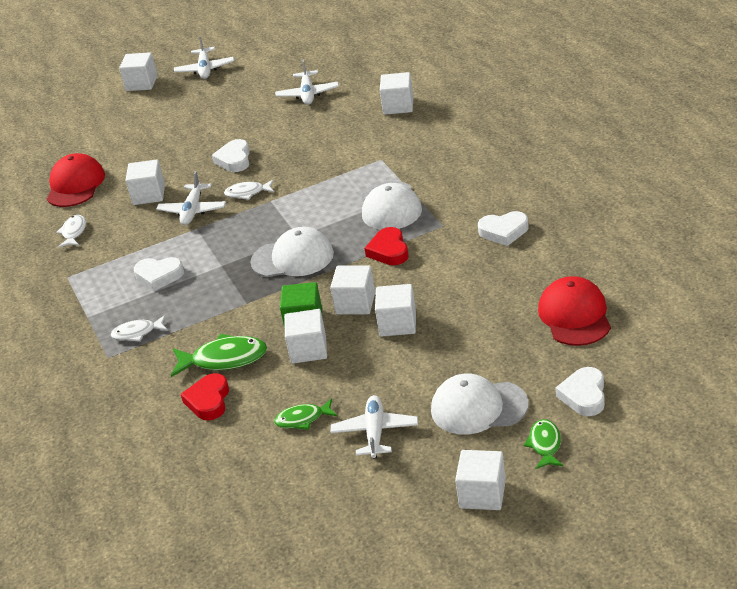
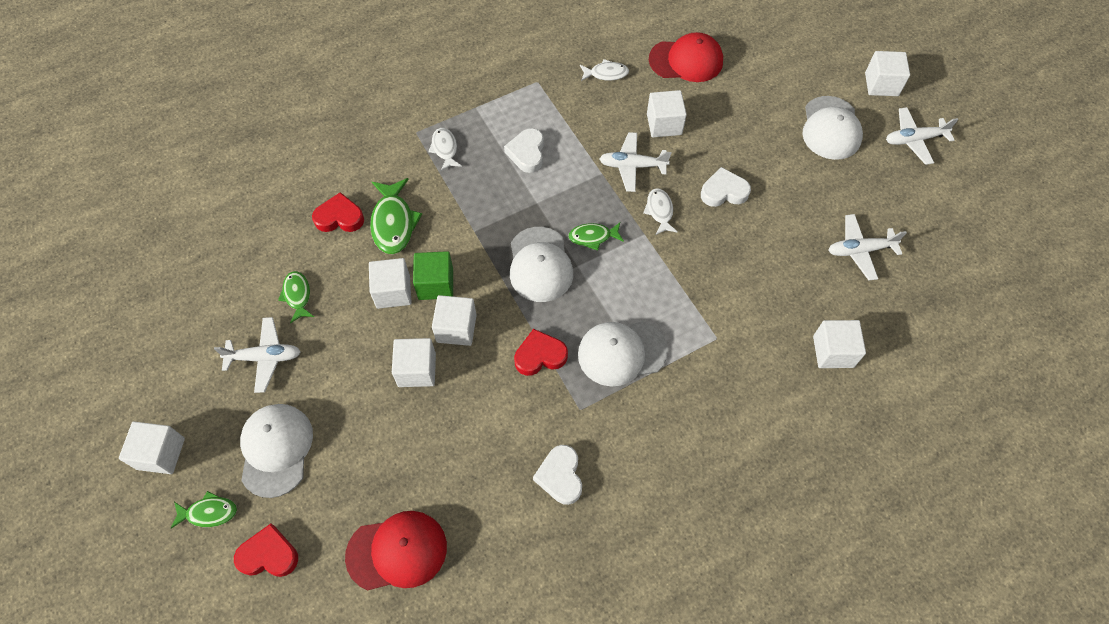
camera: 80 degrees right, 25 degrees up
(181, 107) = (831, 128): none -> white cap
(268, 229) = (593, 237): none -> green fish
(584, 395) = (269, 555): white heart -> red heart

